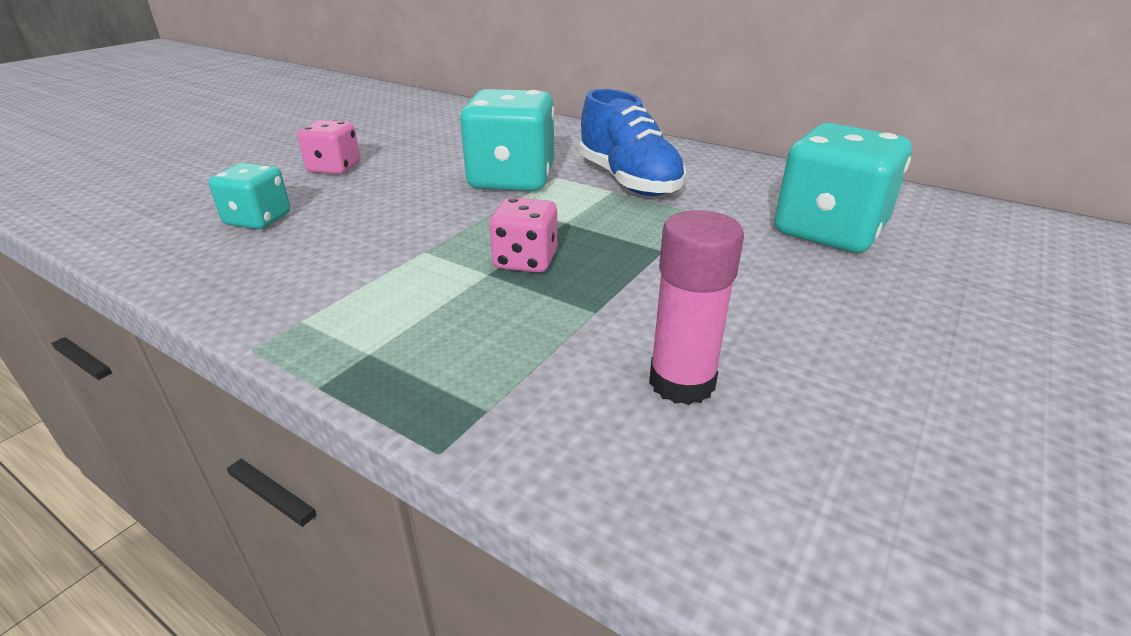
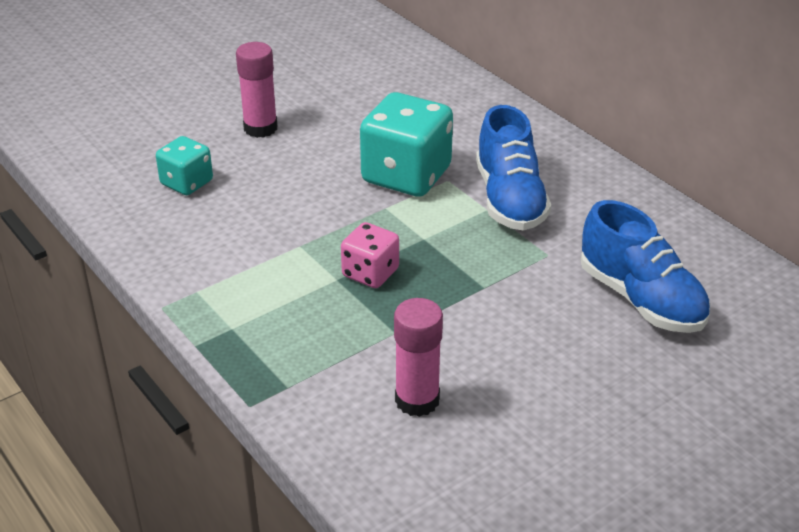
camera: 20 degrees right, 5 degrees up
(334, 168) = (260, 128): pink dice -> pink glue stick
(828, 231) = (641, 299): turquoise dice -> blue shoe

